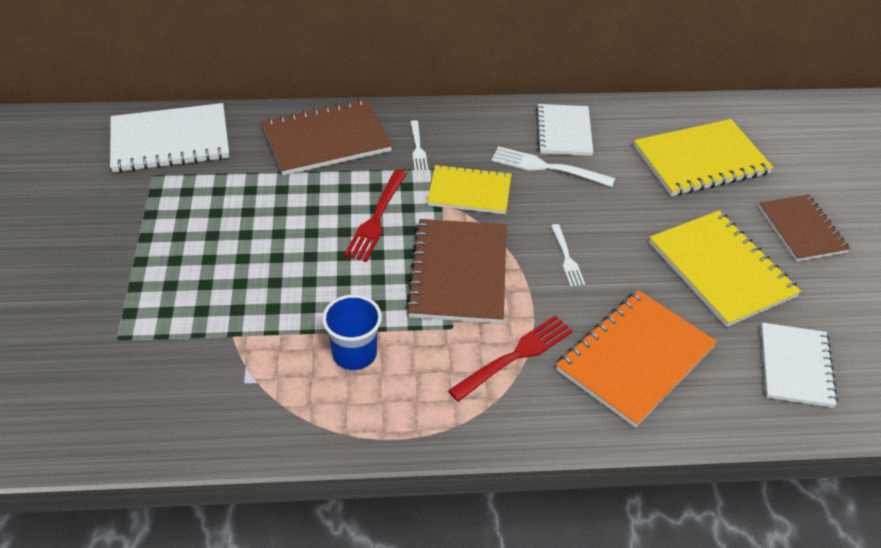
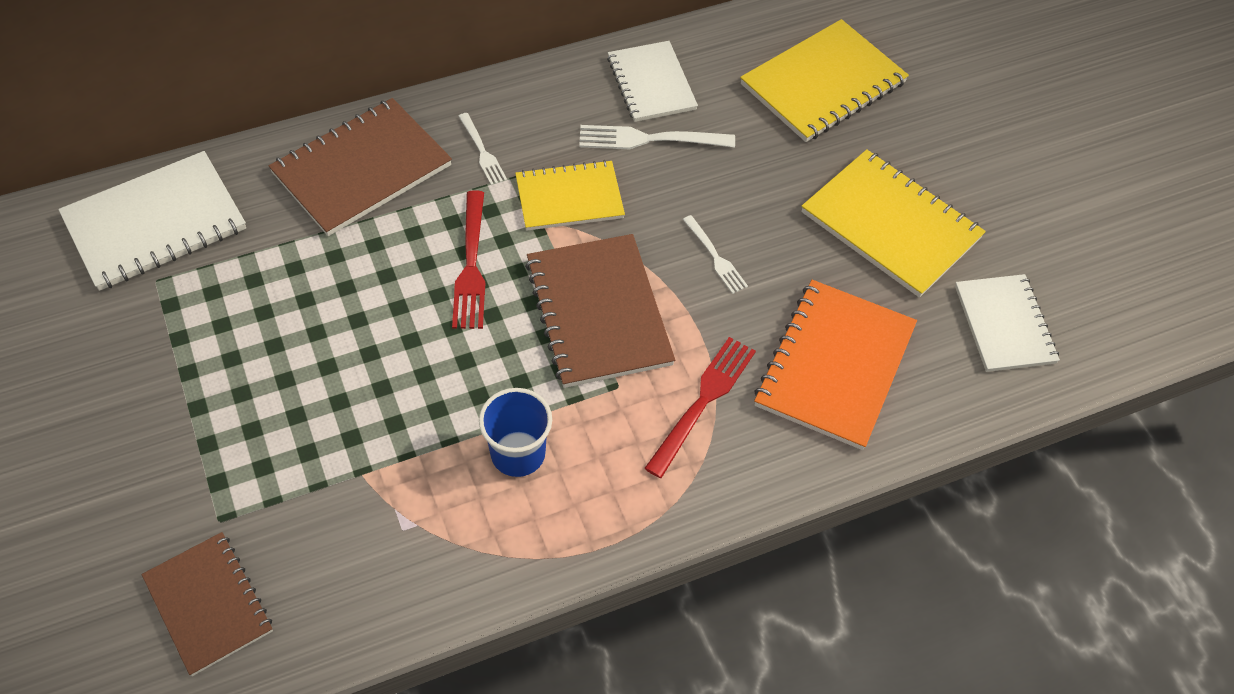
camera: 20 degrees left, 10 degrees up
(801, 229) = (961, 148): brown notebook -> brown notebook (208, 604)

